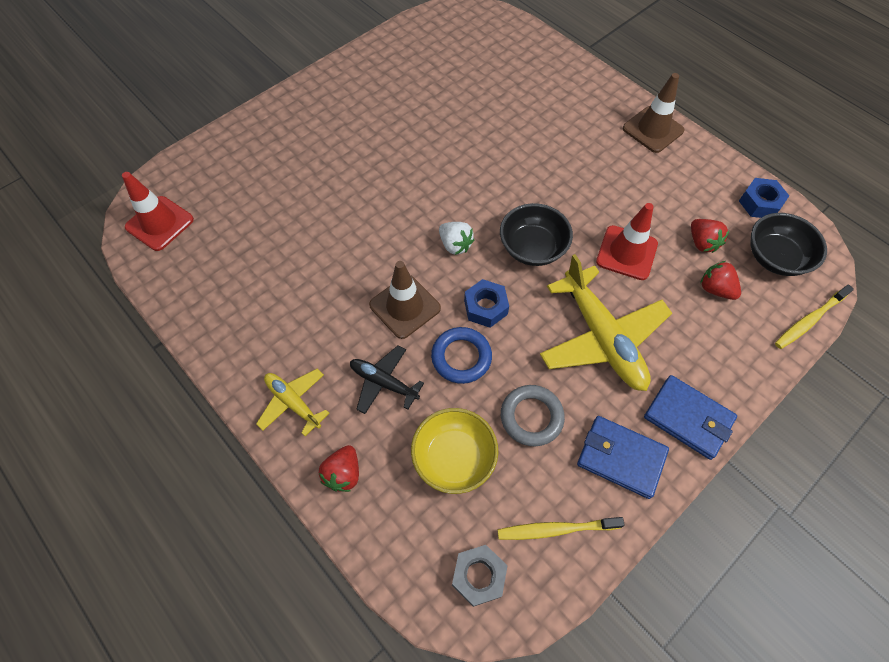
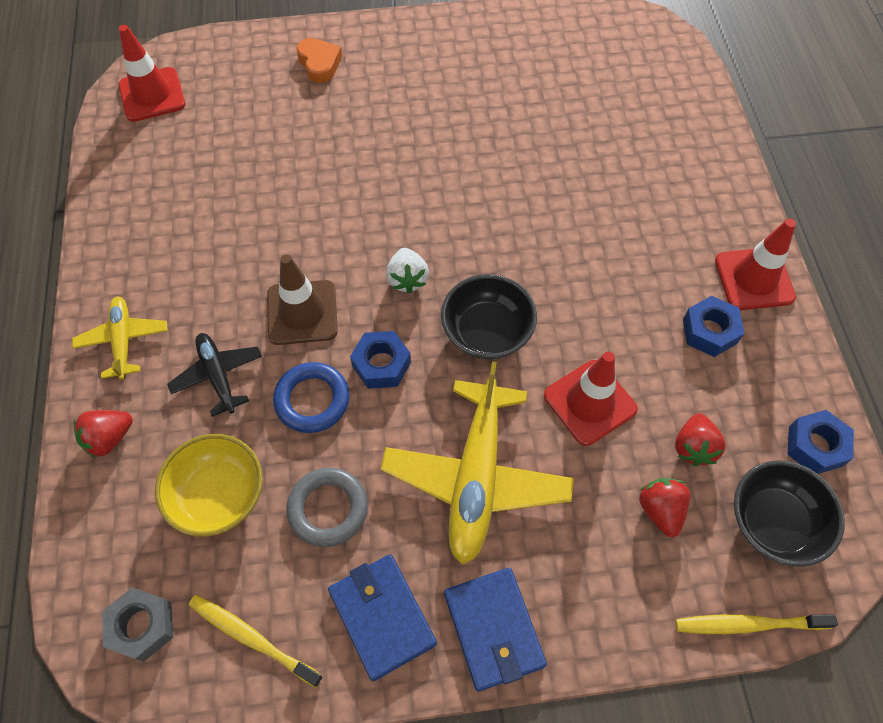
camera: 35 degrees right, 0 degrees up
(271, 139) = (319, 64): none -> orange heart
(653, 129) = (754, 279): brown traffic cone -> red traffic cone
(655, 173) = (709, 331): none -> blue nut

